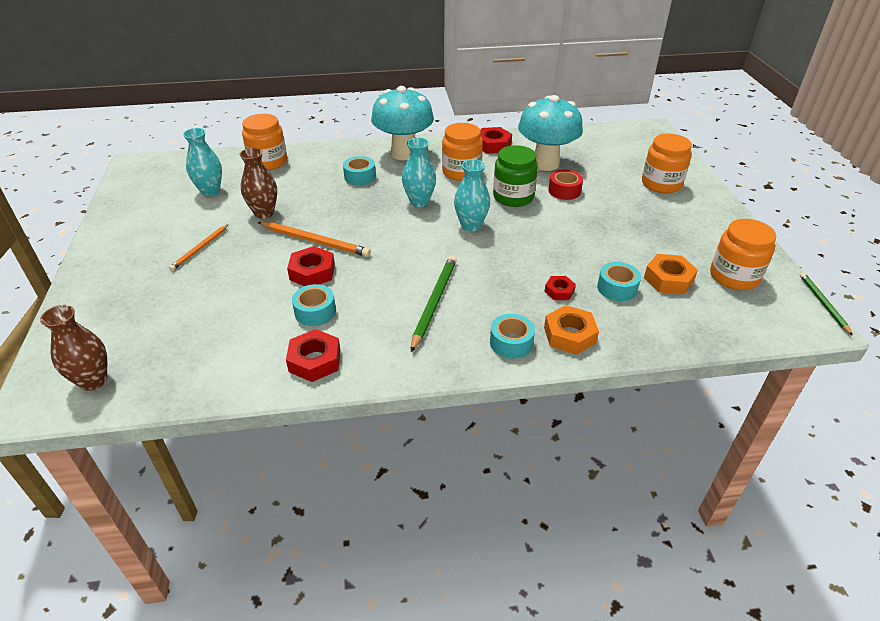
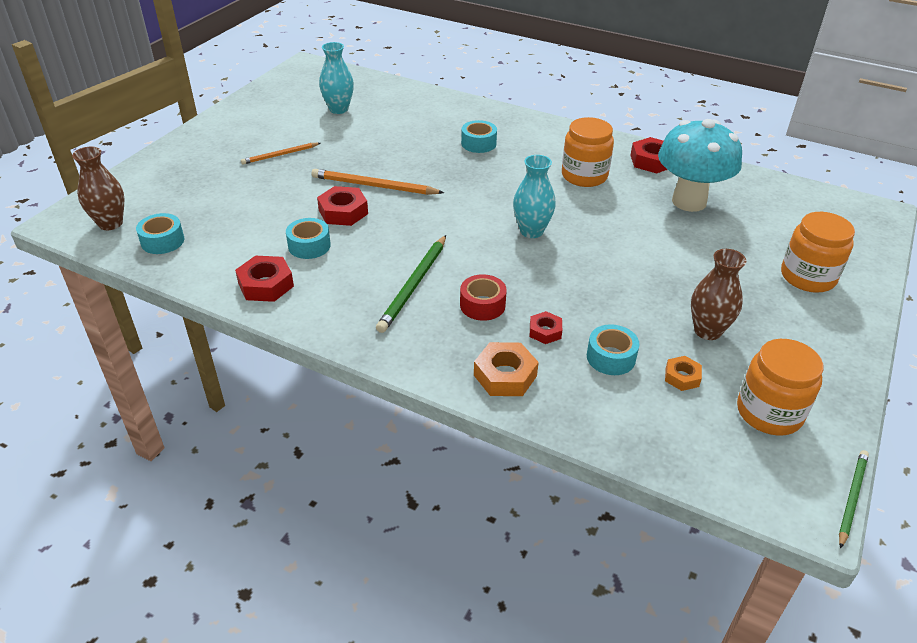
camera: 35 degrees right, 0 degrees up
(264, 213) = (360, 145): brown vase -> brown vase (707, 331)
(268, 162) = (413, 100): orange jar -> none
(314, 241) = (374, 186): orange pencil -> orange pencil turned 135 degrees clockwise
(404, 153) = (546, 136): turquoise mushroom -> none
(419, 202) = (507, 188): turquoise vase -> none
(434, 303) = (414, 285): green pencil -> green pencil turned 150 degrees clockwise
(511, 342) = (441, 353): turquoise tape -> turquoise tape (162, 241)
(513, 197) = (609, 221): green jar -> none
(564, 191) = (675, 237): red tape -> red tape (482, 305)
(668, 279) = (682, 377): orange nut -> orange nut, size x0.61

